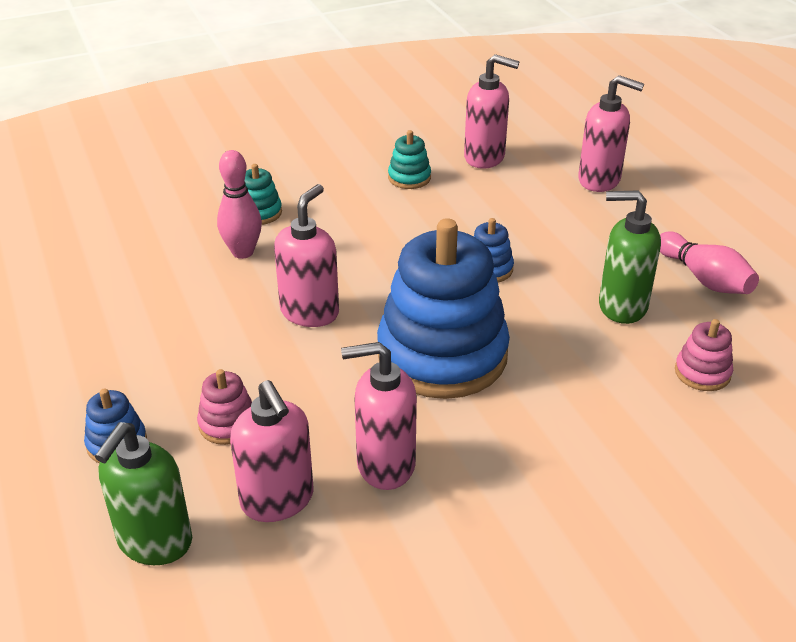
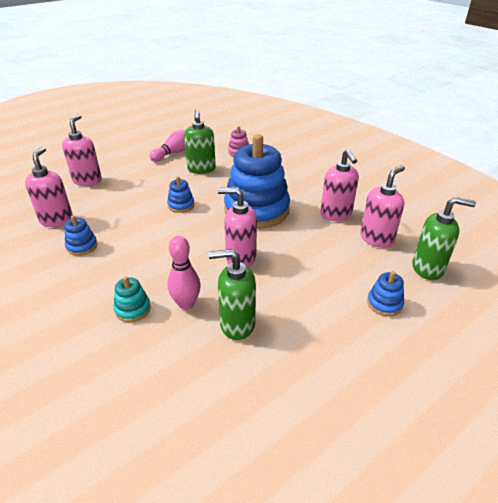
camera: 105 degrees left, 0 degrees up
(179, 288) = (237, 324): none -> green soap dispenser
(228, 424) = (343, 266): pink stacking toy -> none
(409, 178) = (82, 246): turquoise stacking toy -> blue stacking toy

